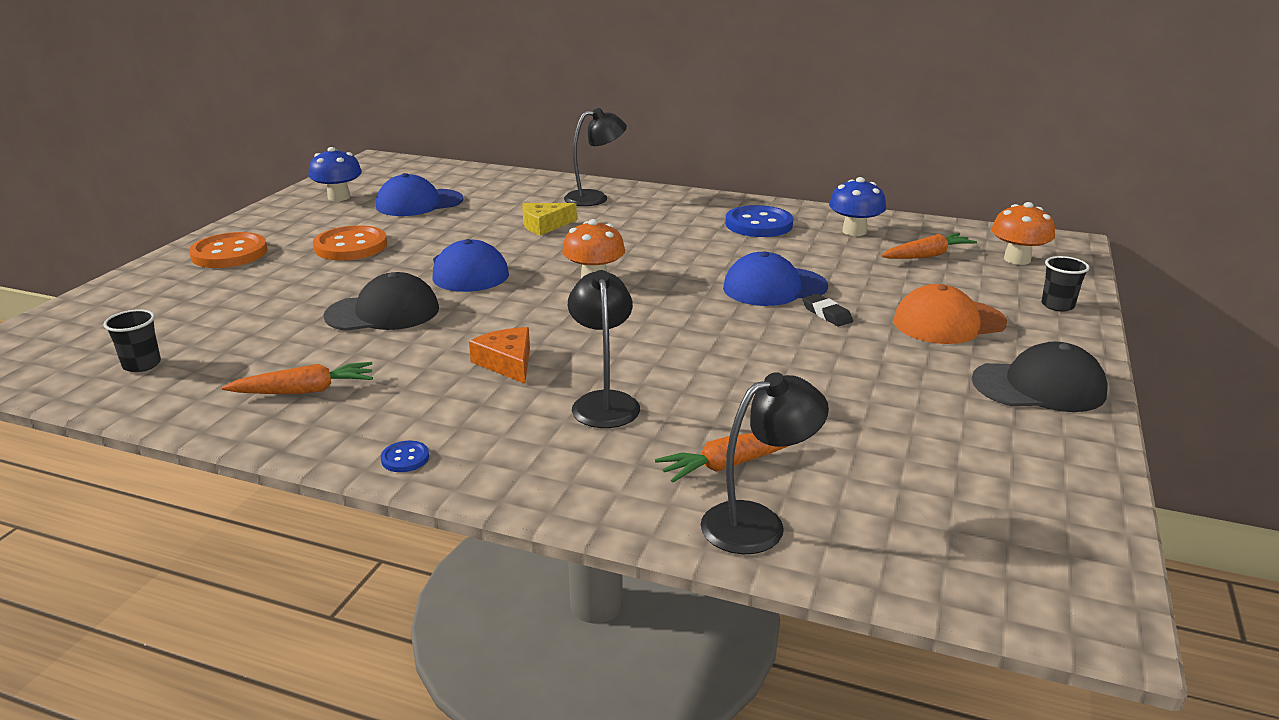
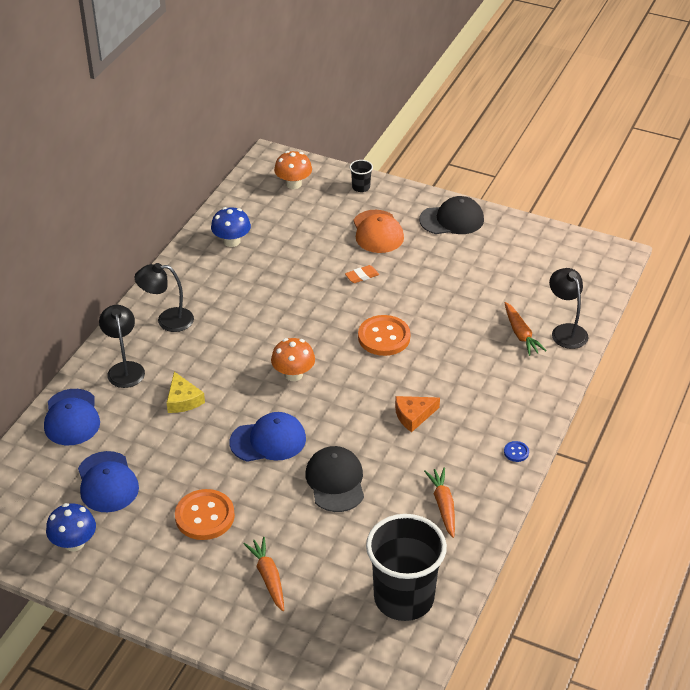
camera: 85 degrees left, 15 degrees up
(142, 365) = (404, 598): black cup -> black cup, size x2.47
(229, 253) = (205, 596): orange button -> orange button (384, 337)
(604, 402) = (461, 375): black lamp -> black lamp (167, 320)
(758, 224) = (208, 284): blue button -> none
(774, 287) = (320, 292): blue cap -> blue cap (71, 418)
(827, 314) = (362, 276): black eraser -> orange eraser
(927, 256) = (281, 218): orange carrot -> orange carrot (268, 577)
(1039, 387) = (452, 220): black cap -> black cap turned 75 degrees clockwise

